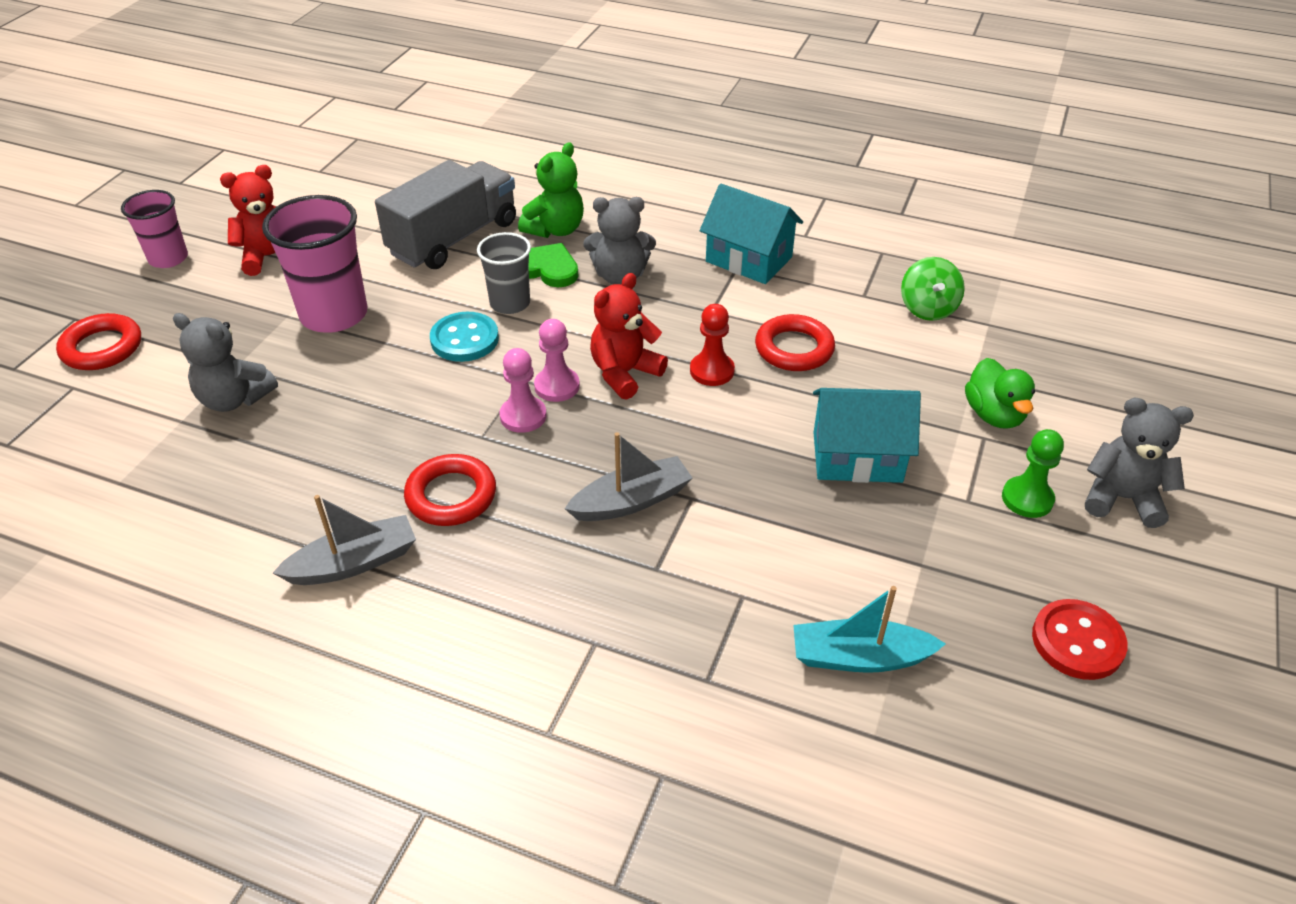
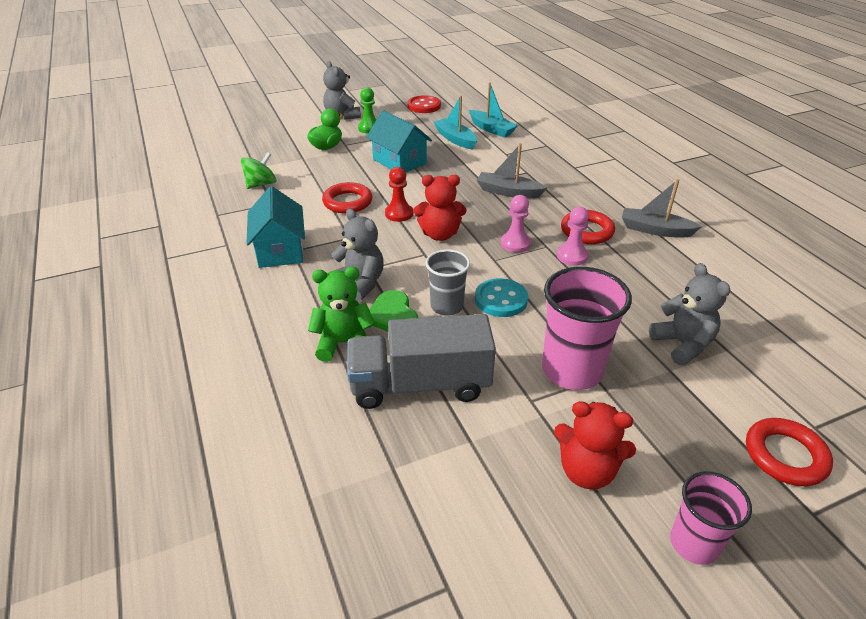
camera: 135 degrees left, 5 degrees down
(557, 386) = (481, 247): pink pawn -> pink pawn (572, 256)
(869, 574) = (455, 139): none -> turquoise boat

